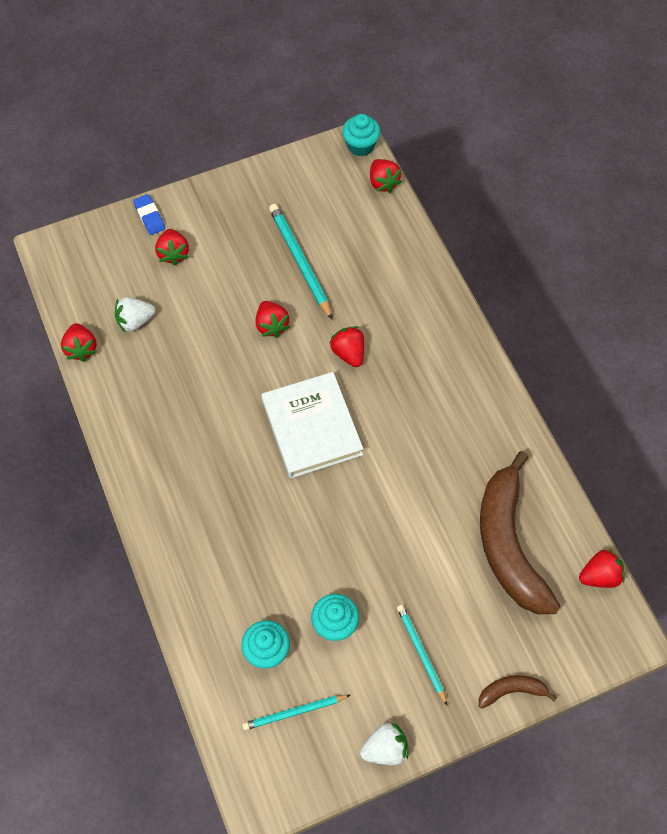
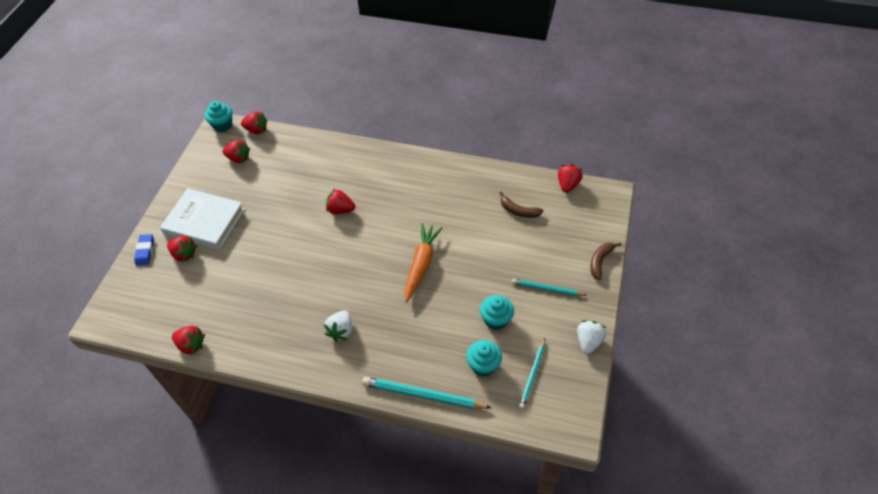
camera: 50 degrees left, 10 degrees down
(135, 321) = (206, 303): white strawberry -> white strawberry (341, 331)
(149, 216) = (145, 251): blue eraser -> blue eraser turned 75 degrees clockwise
(271, 325) = (285, 235): red strawberry -> red strawberry (238, 158)
(300, 261) = (260, 196): turquoise pencil -> turquoise pencil (423, 395)
(312, 427) = (368, 255): white book -> white book (204, 221)
(344, 491) = (421, 264): none -> orange carrot
(509, 544) = (518, 211): brown banana -> brown banana, size x0.43

